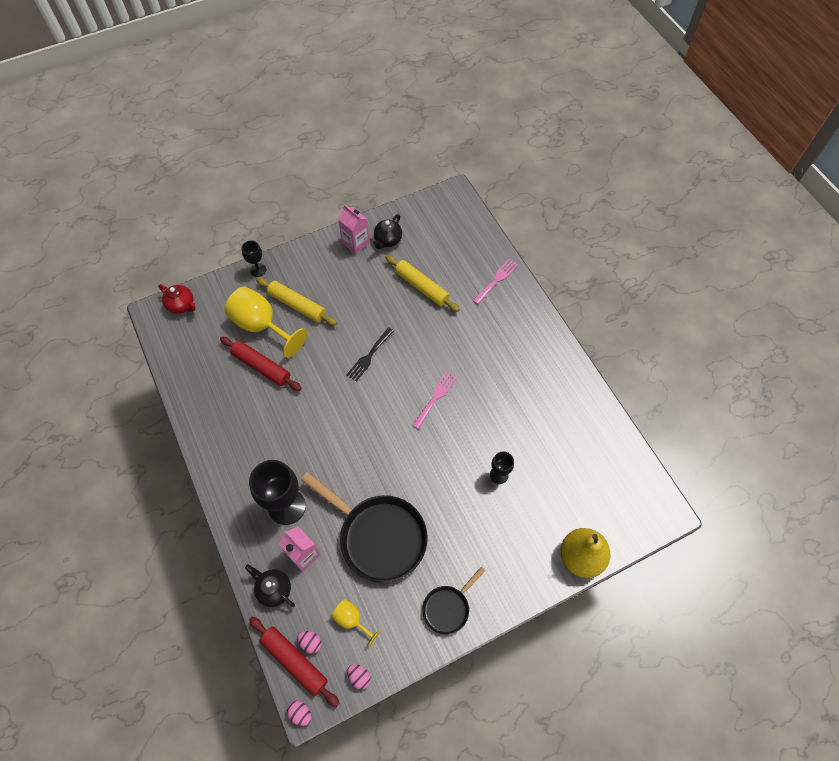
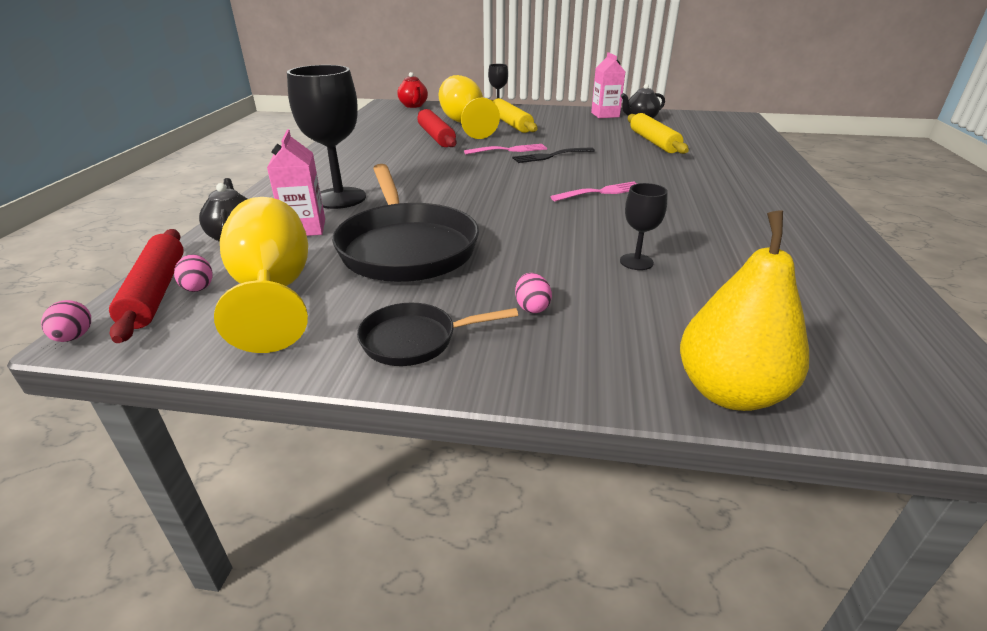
camera: 35 degrees right, 30 degrees down
(352, 620) = (273, 292): yellow goblet -> yellow goblet, size x1.96
(359, 677) = (195, 343): pink egg -> pink egg (532, 307)
(496, 280) = (755, 156): pink fork -> pink fork (509, 150)

